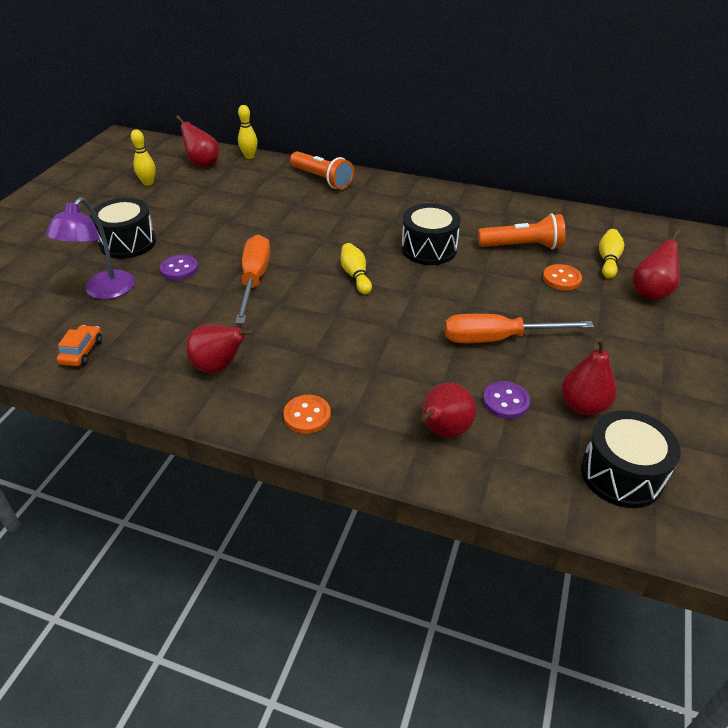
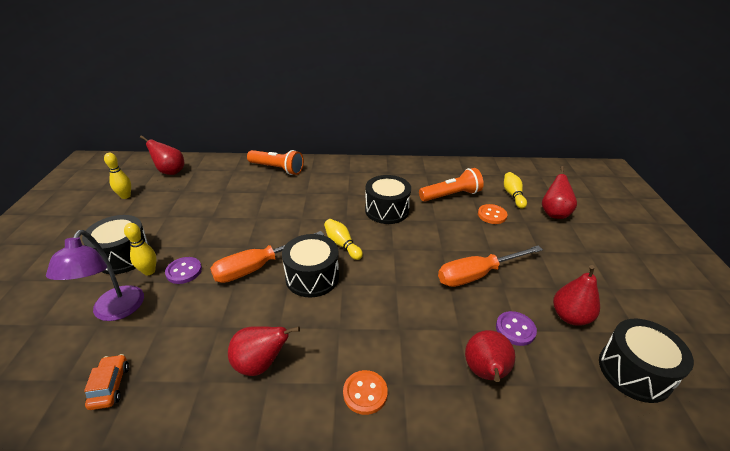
camera: 20 degrees left, 5 degrees down
(249, 156) = (209, 159): yellow bowling pin -> yellow bowling pin (149, 271)
(254, 280) = (258, 267): orange screwdriver -> orange screwdriver turned 105 degrees counterclockwise
(306, 301) = (312, 277): none -> black drum

